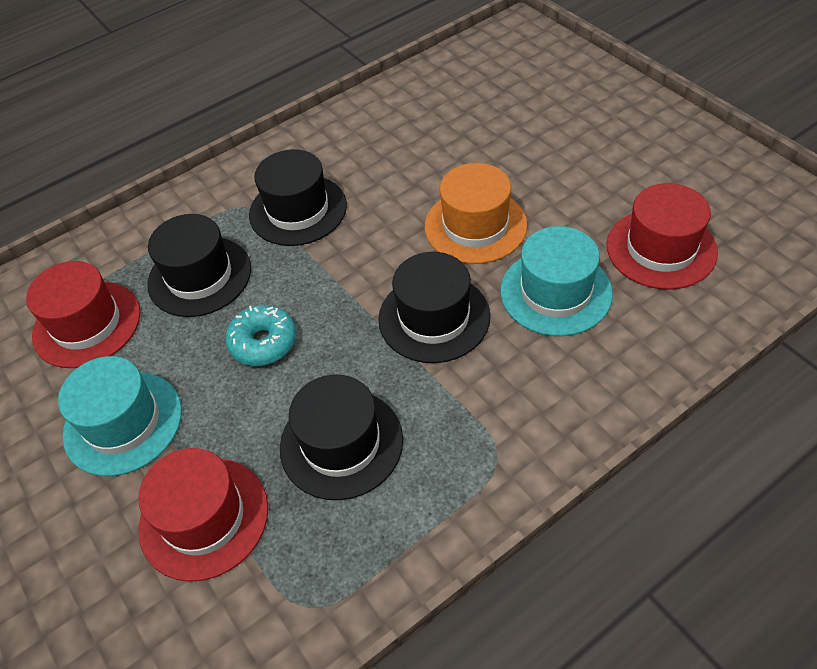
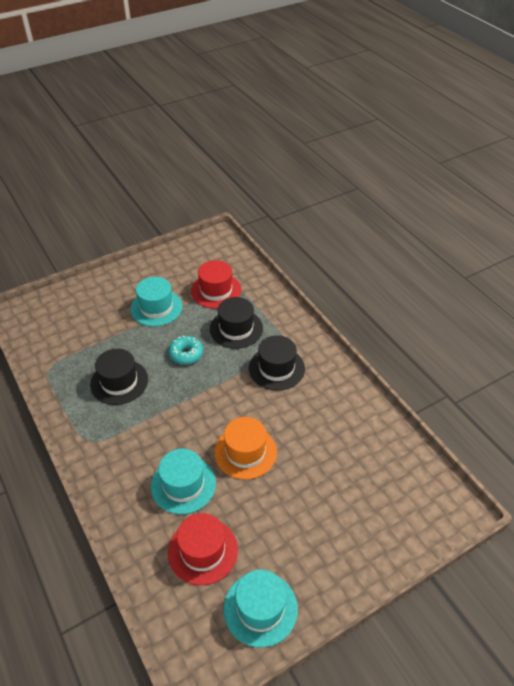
camera: 90 degrees right, 5 degrees down
(204, 517) = (100, 336): red hat -> none
(434, 317) = (181, 424): black hat -> none
(718, 178) = (260, 608): none -> turquoise hat

